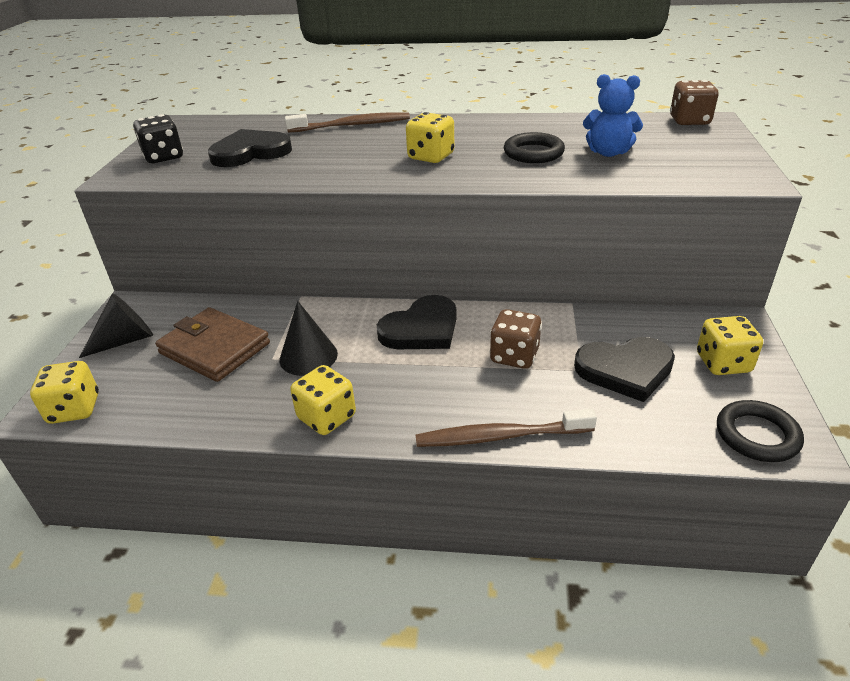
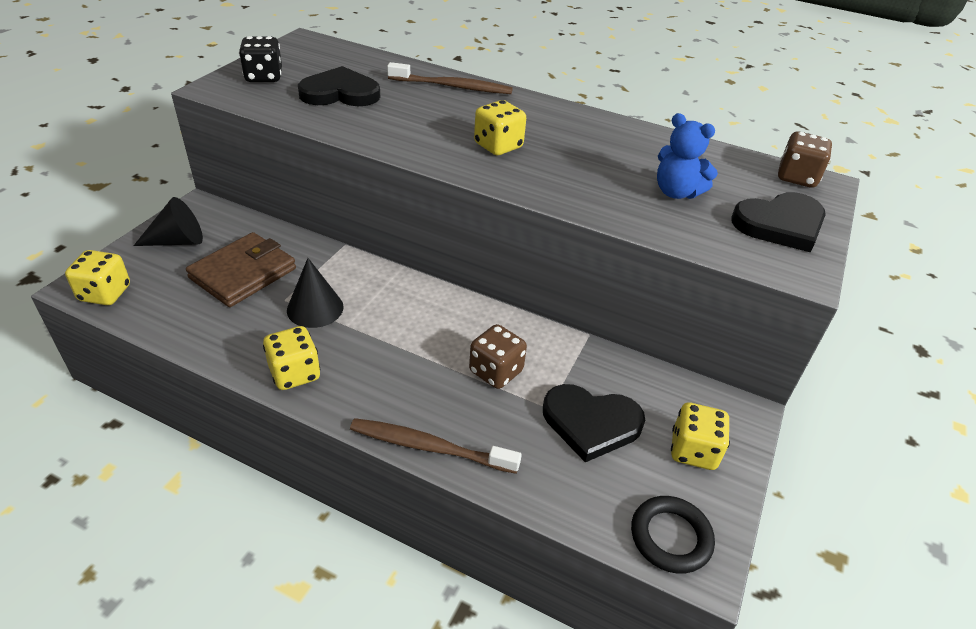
camera: 15 degrees right, 5 degrees up
(214, 348) = (243, 273): brown wallet -> brown wallet turned 75 degrees clockwise
(421, 329) = (430, 314): black heart -> black heart (780, 224)
(533, 153) = (600, 170): black ring -> none

